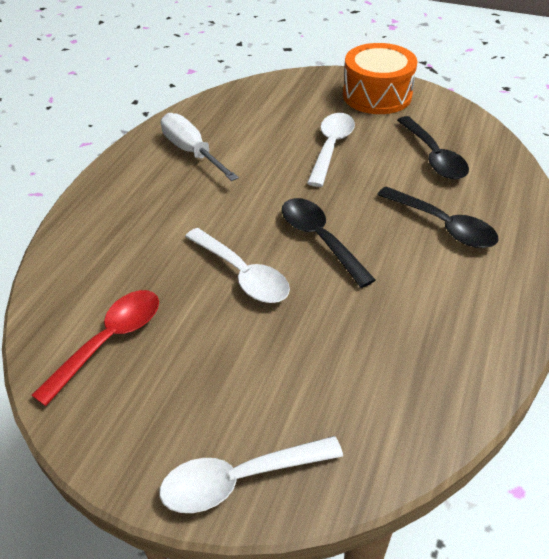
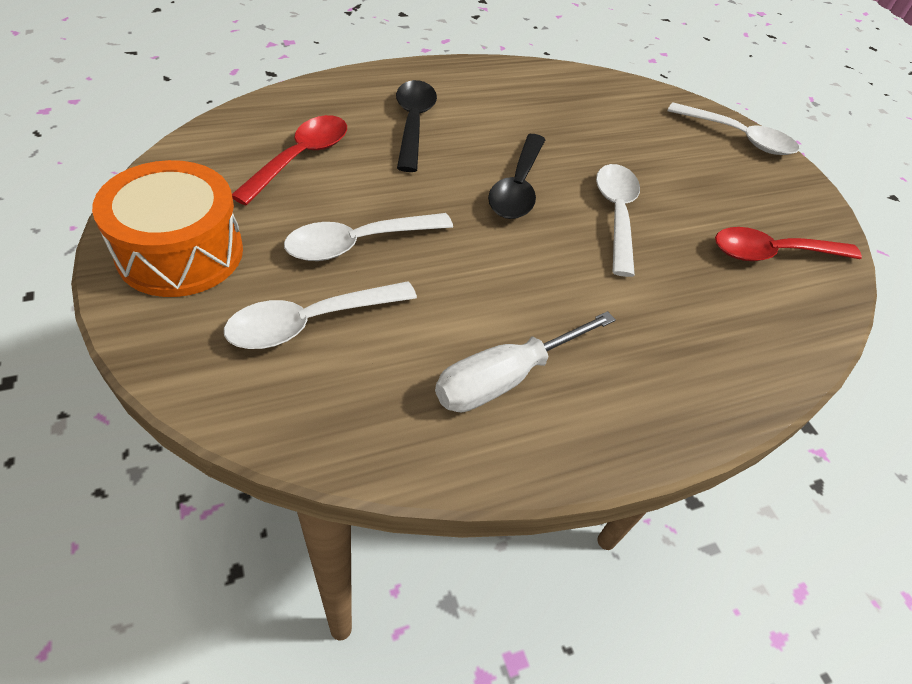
camera: 140 degrees left, 5 degrees up
(191, 151) = (504, 378): white screwdriver -> white screwdriver turned 45 degrees clockwise
(291, 113) = (310, 322): none -> white spoon
(433, 156) = (300, 158): black spoon -> red spoon

